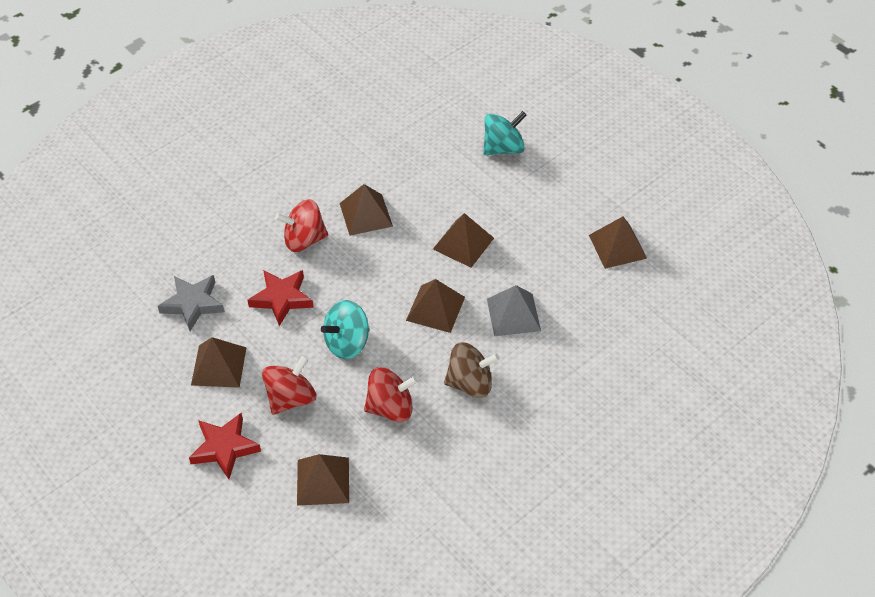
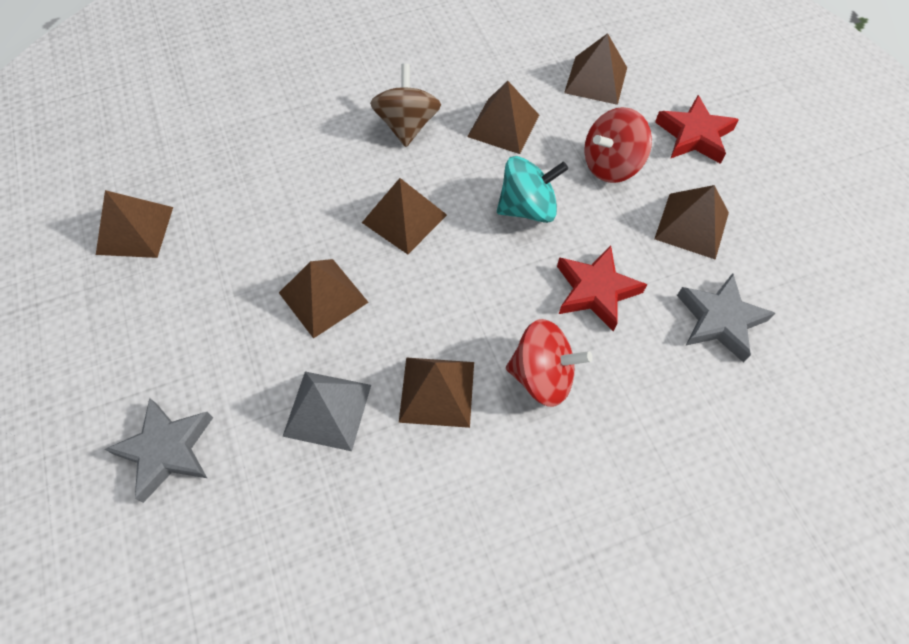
camera: 160 degrees left, 10 degrees up
(390, 408) = (503, 125): red spinning top -> brown pyramid
(470, 383) = (407, 125): brown spinning top -> brown spinning top turned 75 degrees clockwise
(503, 148) = (167, 450): turquoise spinning top -> grey star
(513, 314) = (317, 184): grey pyramid -> grey pyramid (327, 410)

